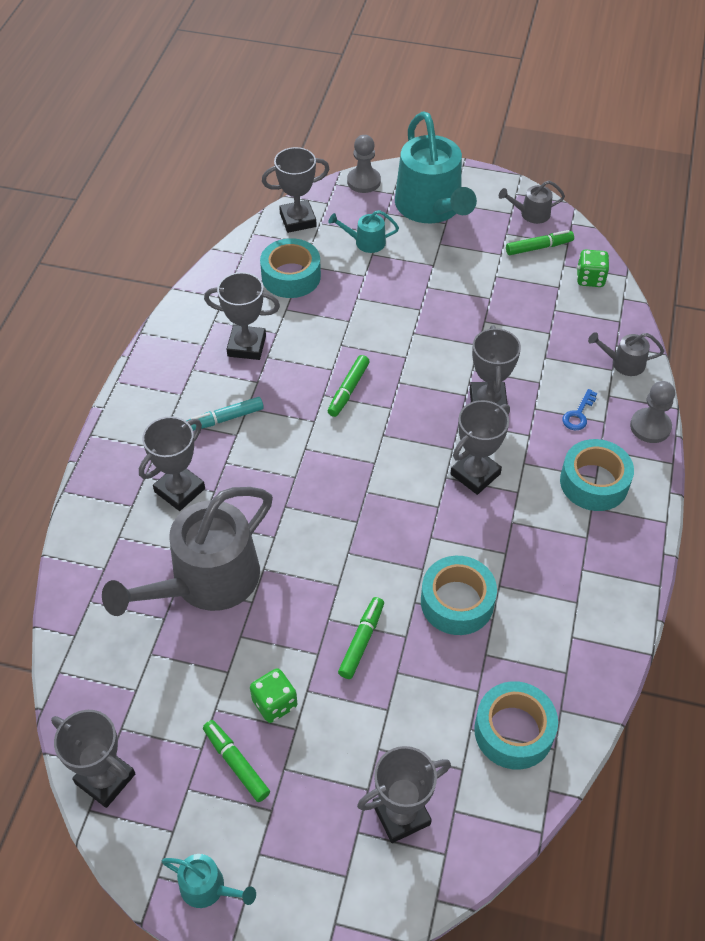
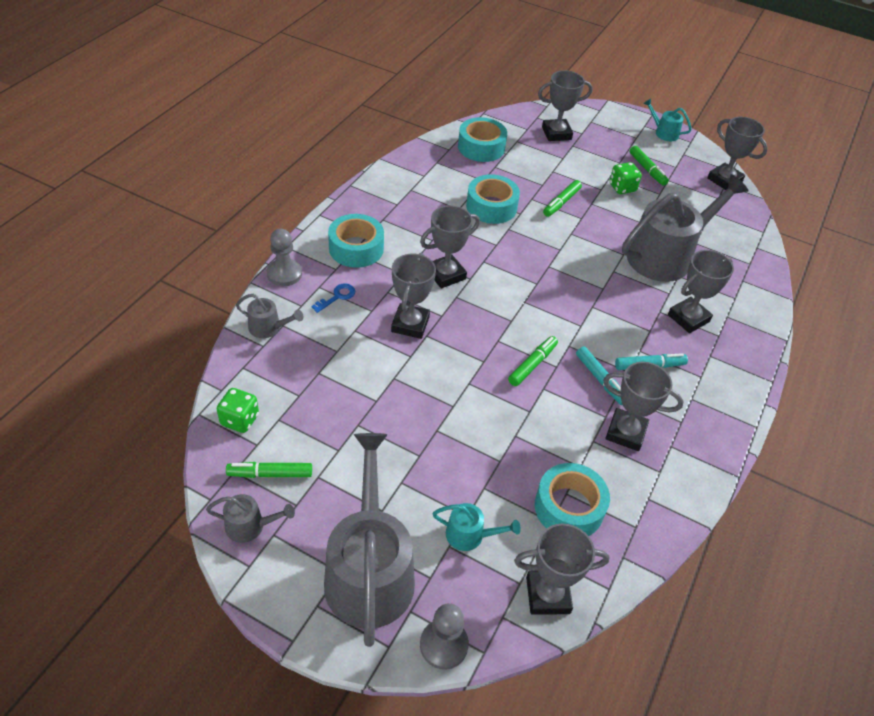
camera: 170 degrees left, 5 degrees down
(276, 391) = (600, 380): none -> turquoise marker
(431, 207) = (369, 571): turquoise watering can -> grey watering can

